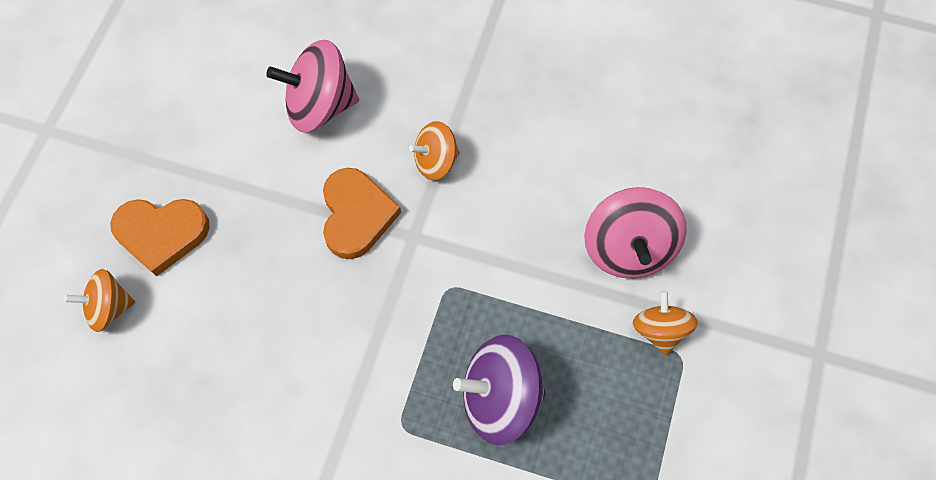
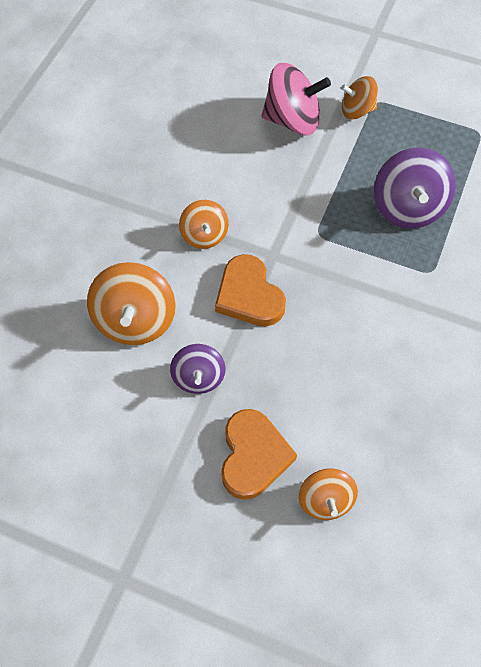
camera: 85 degrees left, 5 degrees down
(252, 173) = (198, 377): none -> purple spinning top
(320, 105) = (135, 320): pink spinning top -> orange spinning top
(356, 215) = (249, 295): orange heart -> orange heart turned 120 degrees counterclockwise

